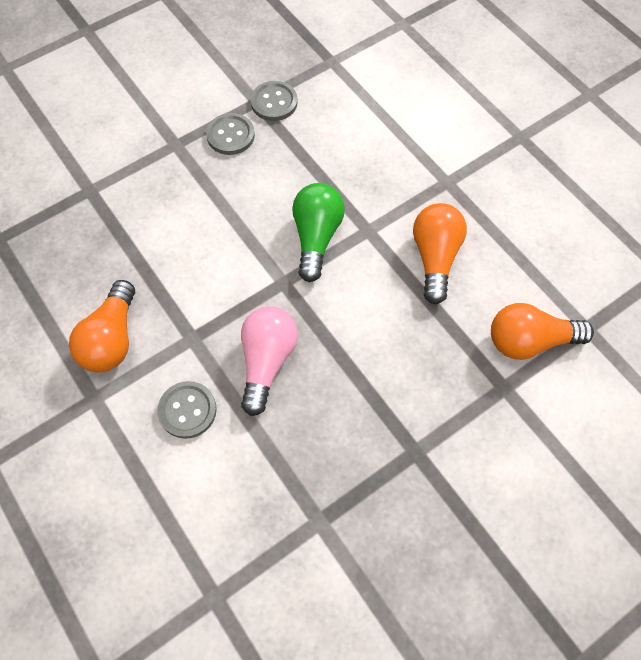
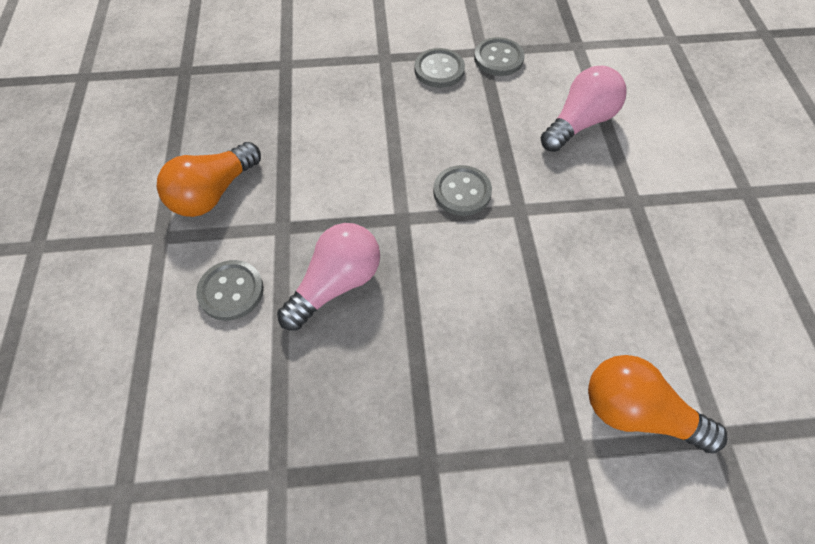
camera: 30 degrees right, 5 degrees down
(316, 237) = (462, 192): green light bulb -> grey button
(372, 134) = (579, 123): none -> pink light bulb
(435, 258) = (576, 269): orange light bulb -> none

